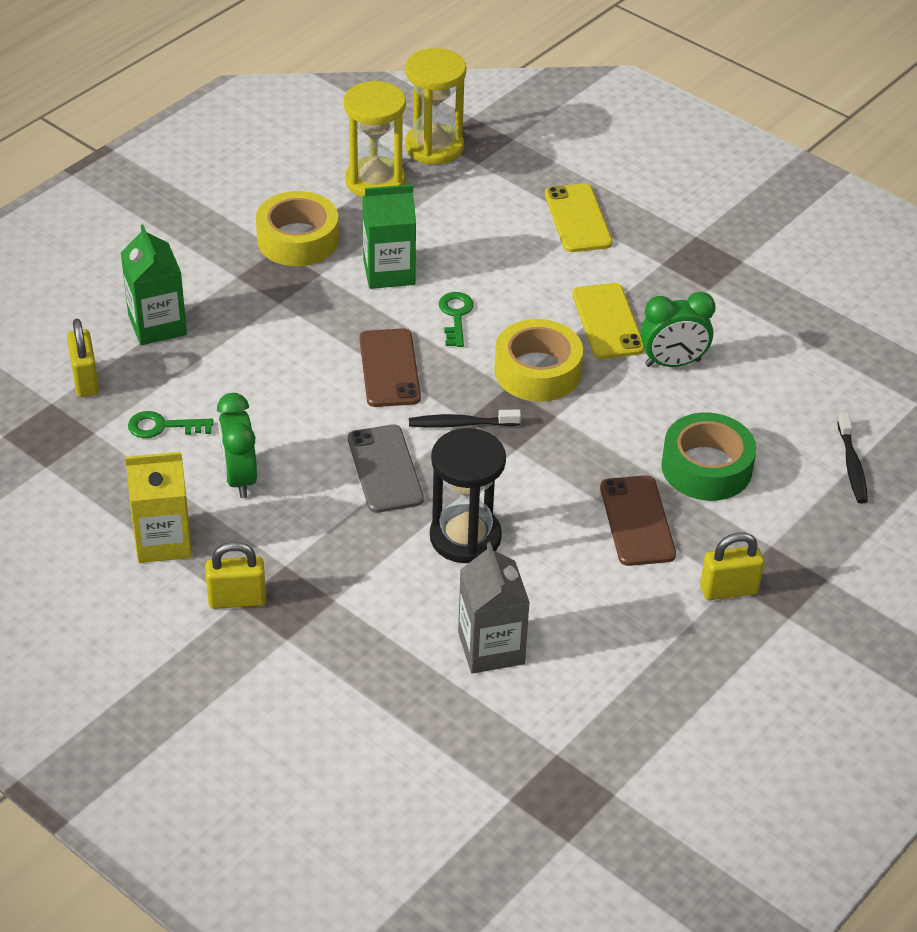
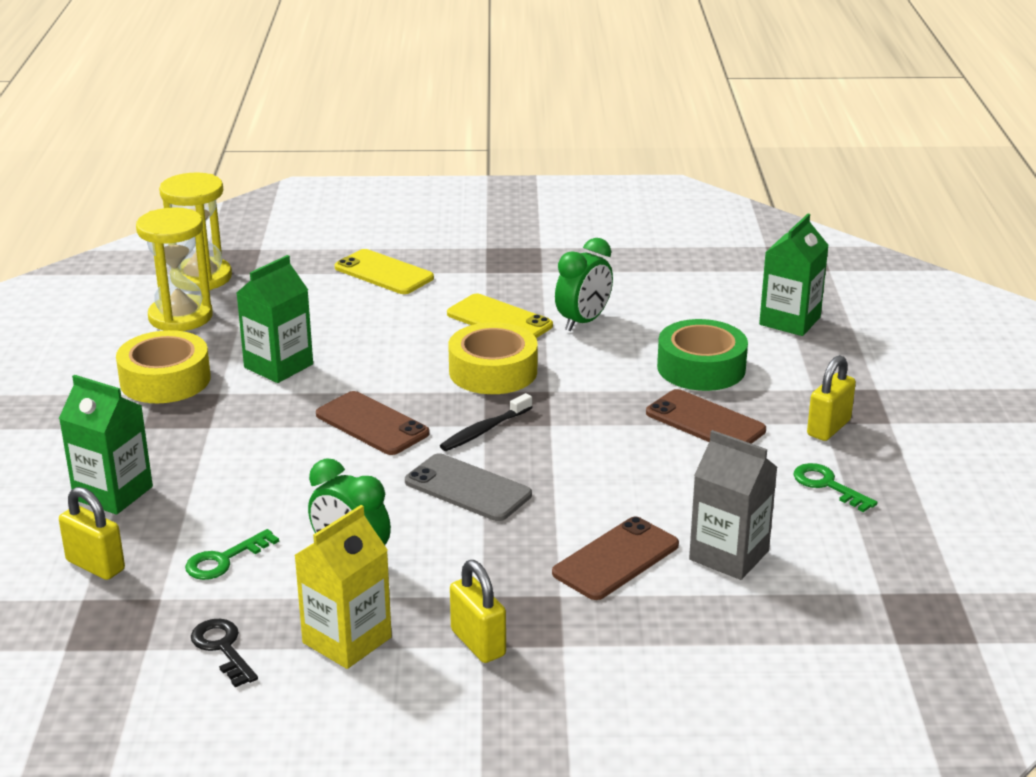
camera: 40 degrees left, 15 degrees down
(87, 496) = (222, 648): none -> black key
(237, 599) = (478, 643): yellow padlock -> yellow padlock turned 75 degrees counterclockwise
(409, 597) = (616, 559): none -> brown phone
(455, 316) = (376, 368): green key -> green key (827, 485)
(465, 537) = (599, 497): black hourglass -> none
(852, 465) = (790, 321): black toothbrush -> green carton

